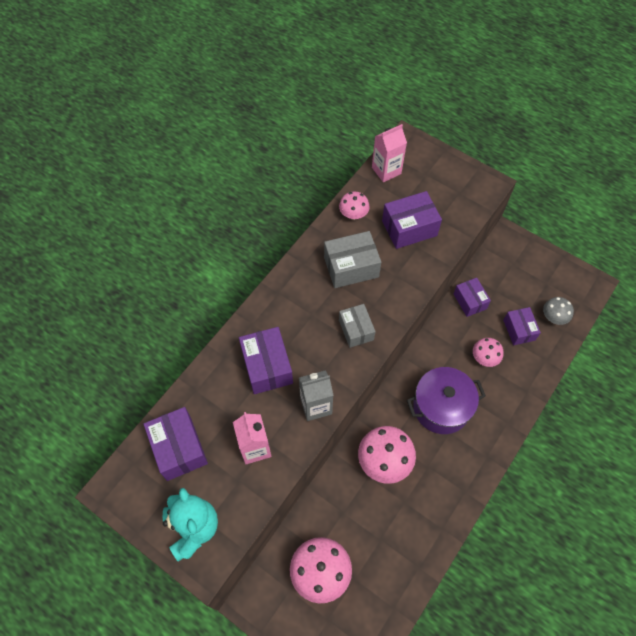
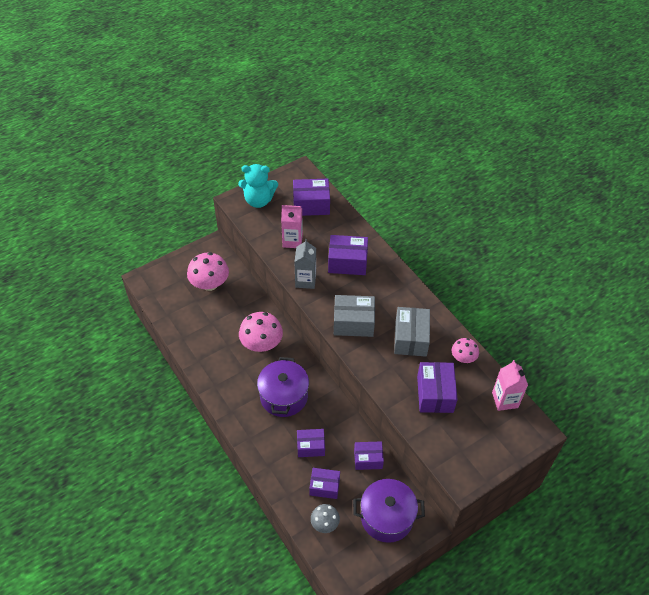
camera: 110 degrees right, 10 degrees down
(356, 330) = (353, 323): grey box -> grey box, size x1.51
(484, 358) = (310, 446): pink mushroom -> purple box
(518, 268) = (387, 517): none -> purple pot

